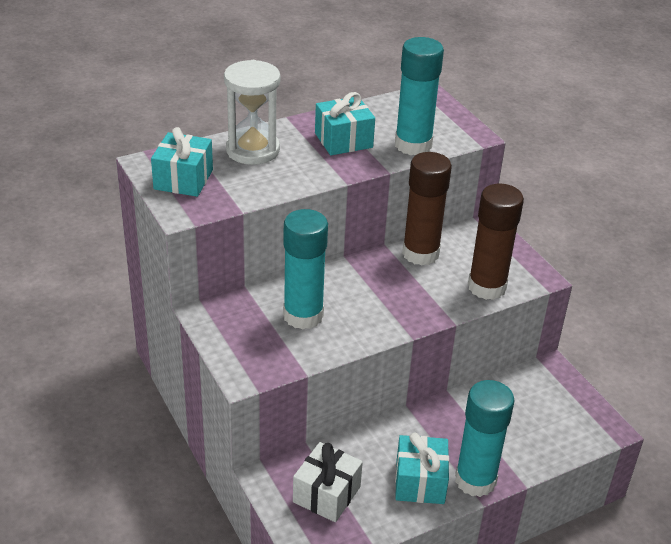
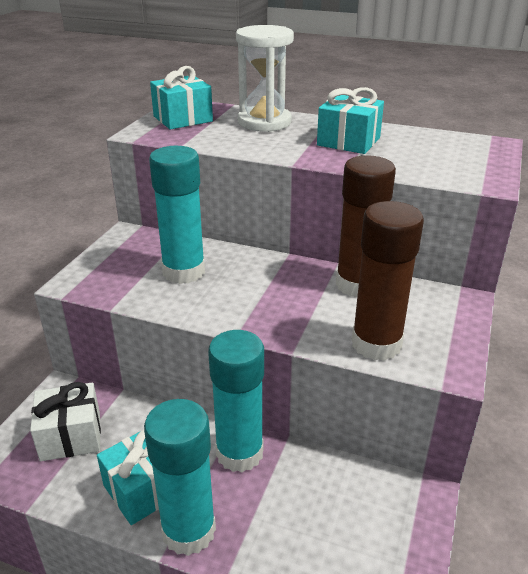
camera: 50 degrees right, 5 degrees down
(413, 145) = (407, 166): turquoise glue stick -> turquoise glue stick (239, 453)

